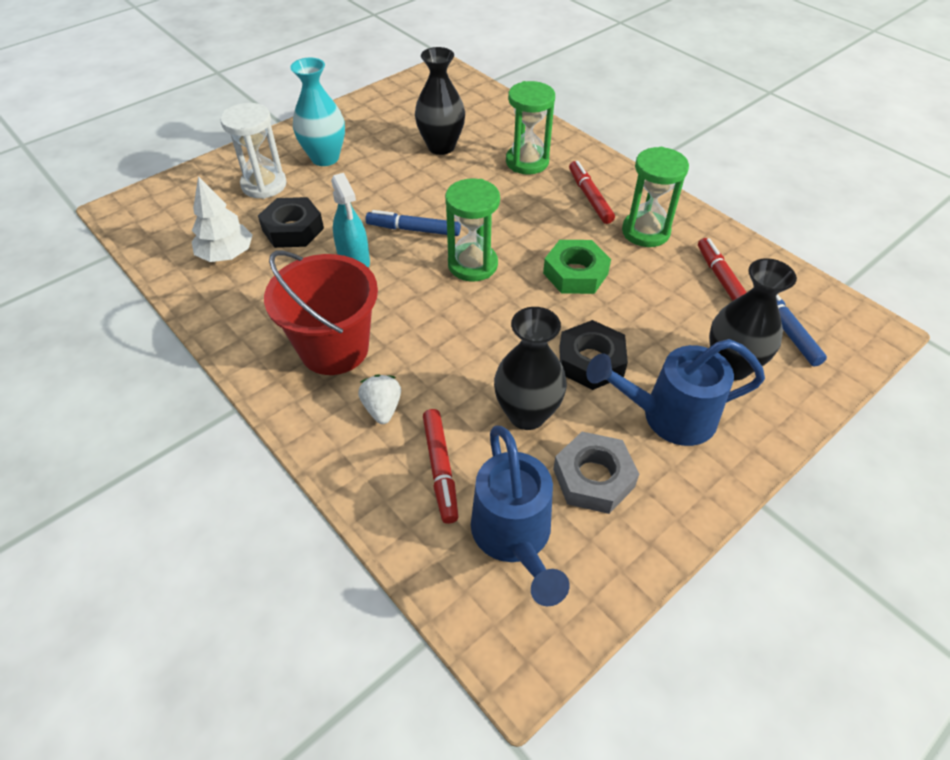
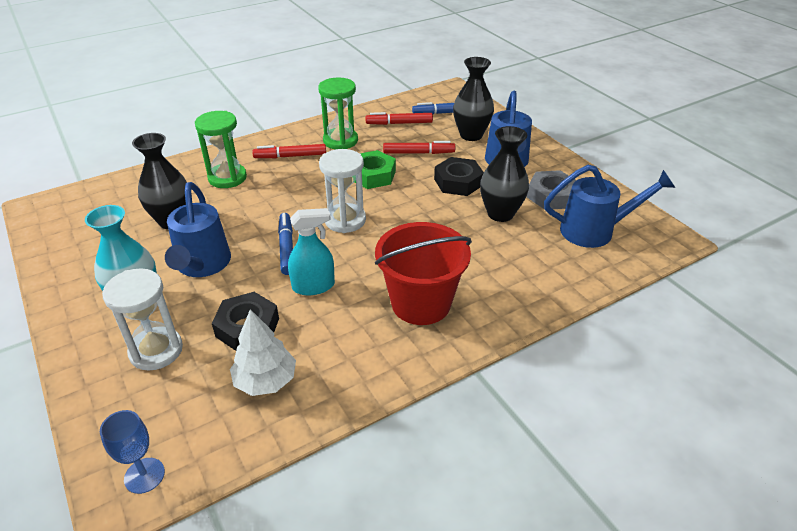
camera: 80 degrees left, 10 degrees down
(138, 214) = (144, 475): none -> blue goblet
(376, 181) = (202, 265): none -> blue watering can
(382, 408) = (488, 279): white strawberry -> none
(413, 229) = (286, 247): blue marker -> blue marker turned 150 degrees clockwise
(440, 469) = (544, 256): red marker -> red marker (418, 153)
(472, 265) = (345, 220): green hourglass -> white hourglass

